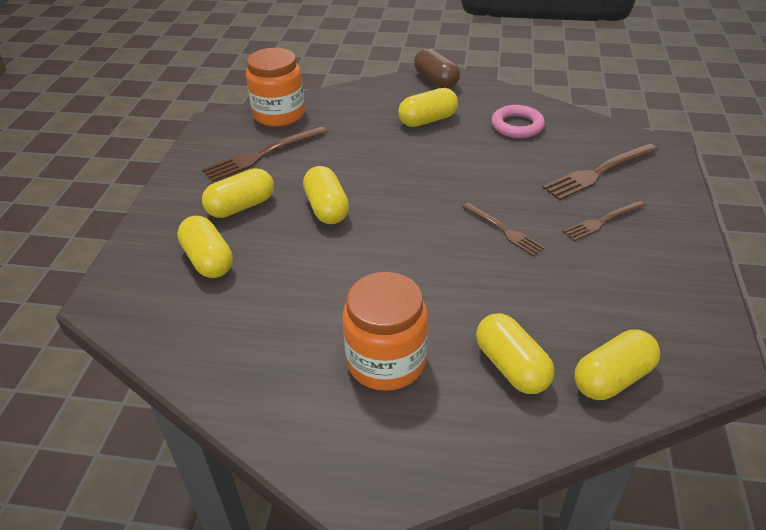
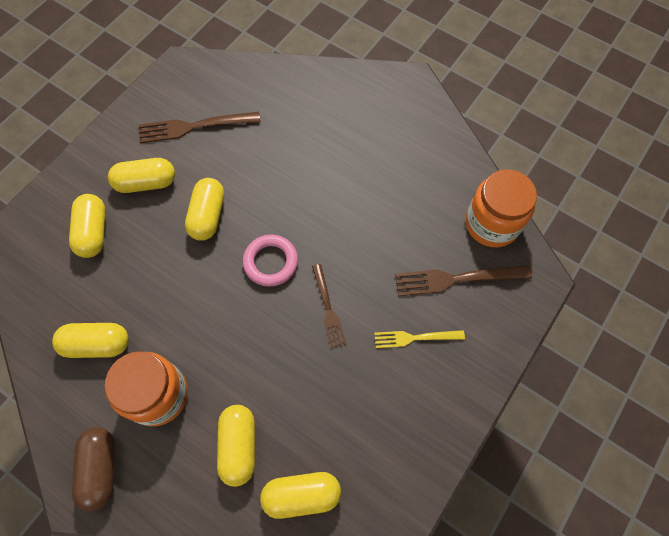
camera: 25 degrees right, 25 degrees up
(279, 114) = (236, 78): orange jar -> orange jar (492, 224)
(428, 120) = (356, 142): yellow capsule -> yellow capsule (97, 344)
(436, 81) = (399, 89): brown capsule -> brown capsule (101, 469)
(517, 126) = (429, 185): pink ring -> pink ring (271, 262)
(602, 221) = (414, 338): brown fork -> yellow fork

